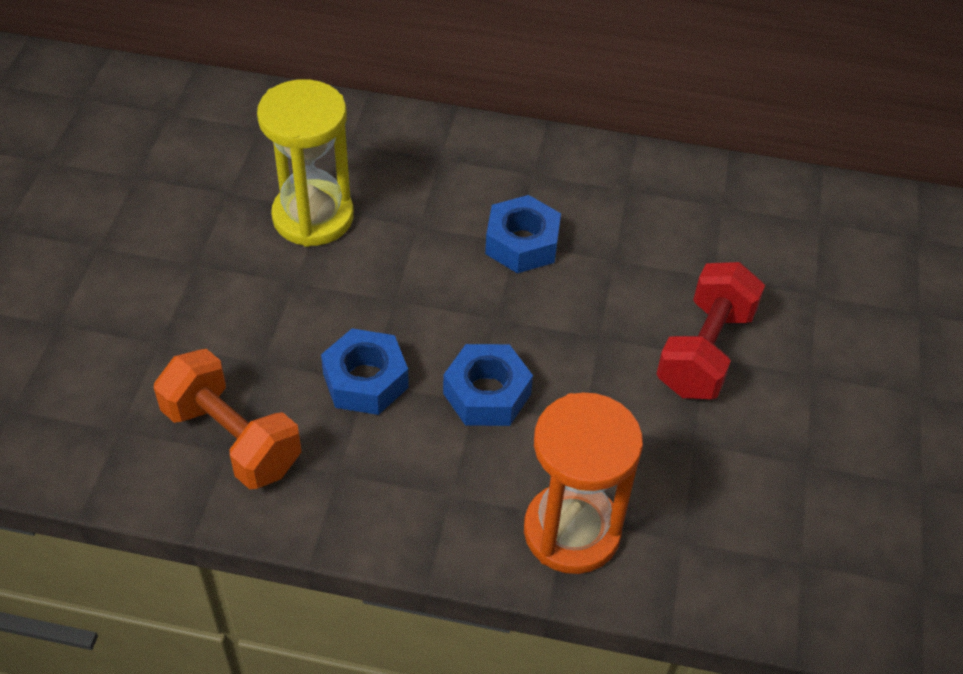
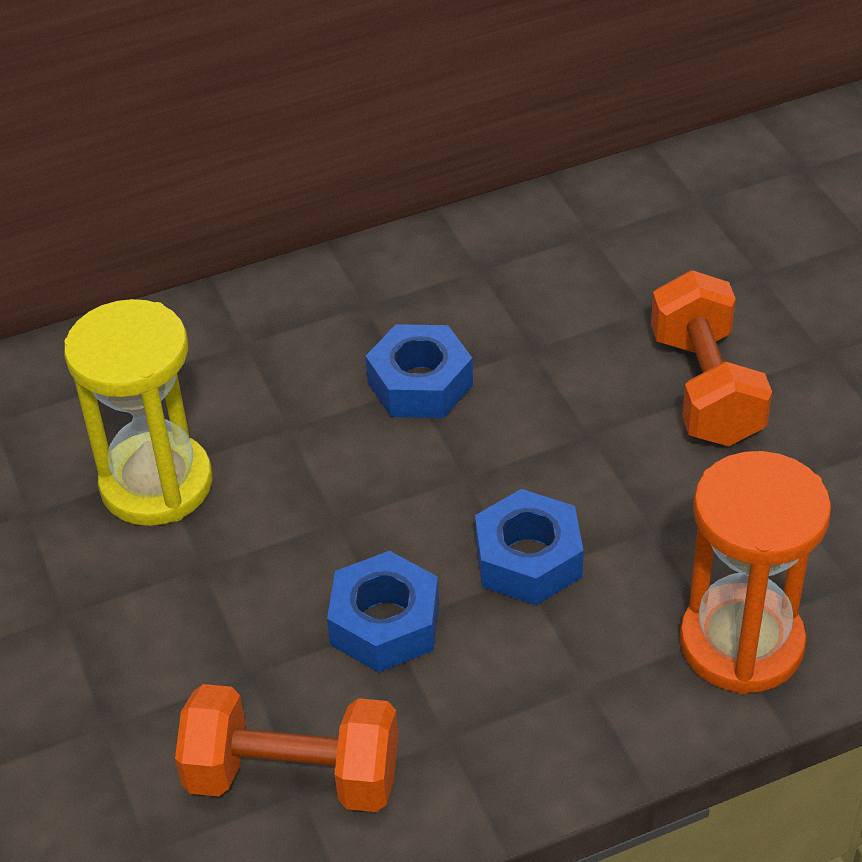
camera: 30 degrees left, 5 degrees down
(705, 351) = (706, 388): red dumbbell -> orange dumbbell

